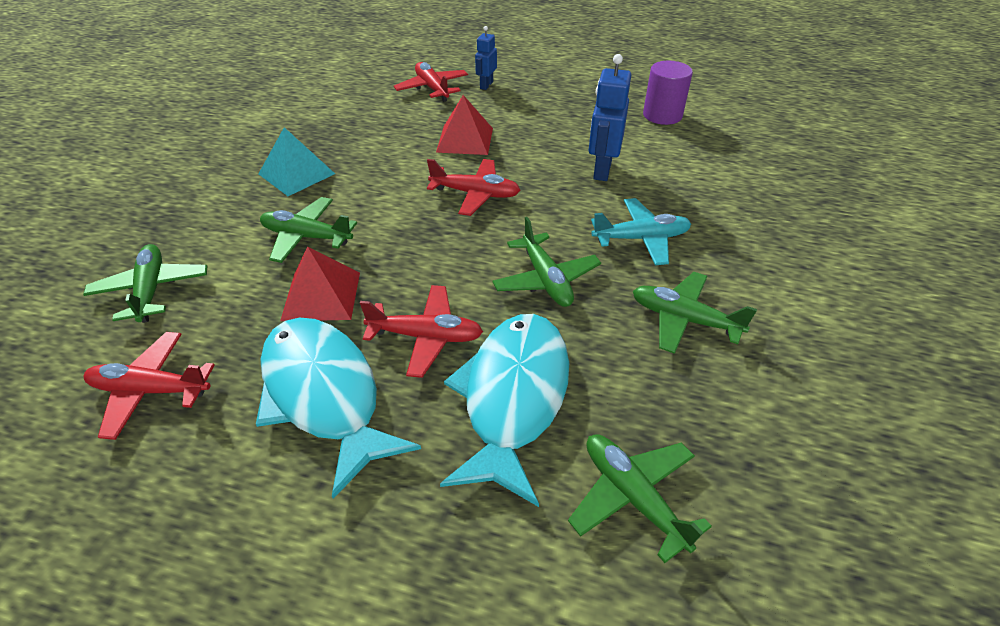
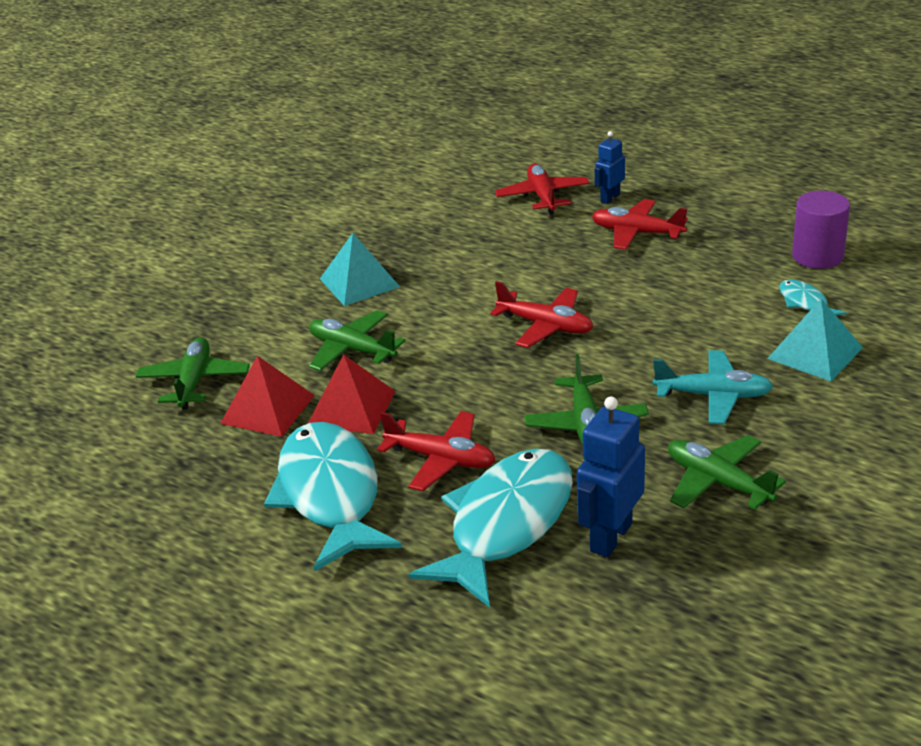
camera: 20 degrees right, 10 degrees down
(151, 390) = (180, 467): red plane -> red plane (637, 233)
(465, 140) = (557, 263): red pyramid -> red pyramid (267, 409)
(602, 170) = (705, 315): blue robot -> blue robot (610, 537)
(633, 497) = (584, 620): green plane -> none
(672, 152) = (805, 303): none -> turquoise fish
(701, 191) = (815, 353): none -> turquoise pyramid

